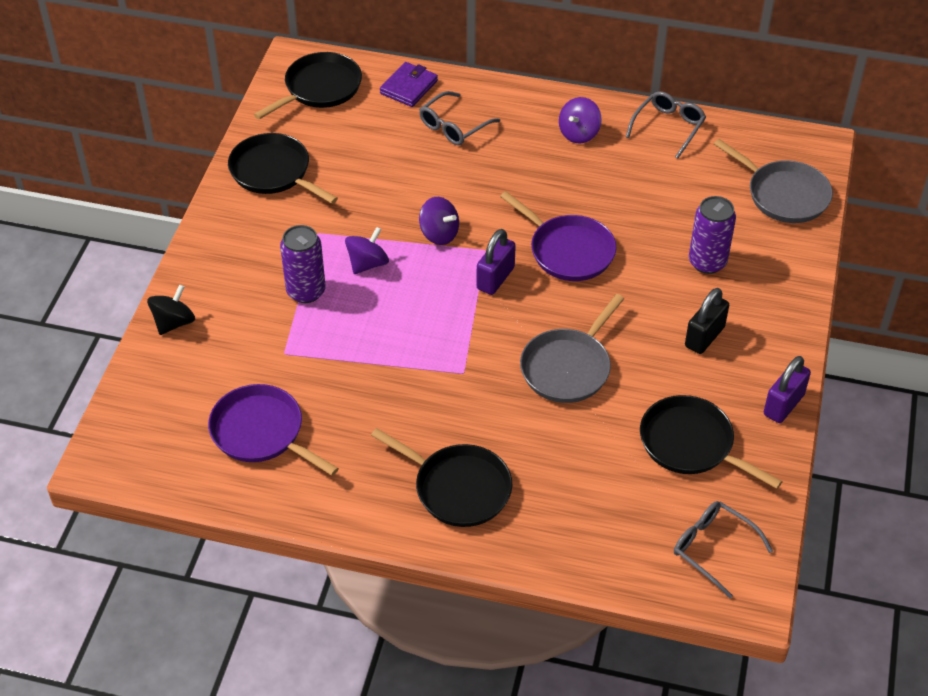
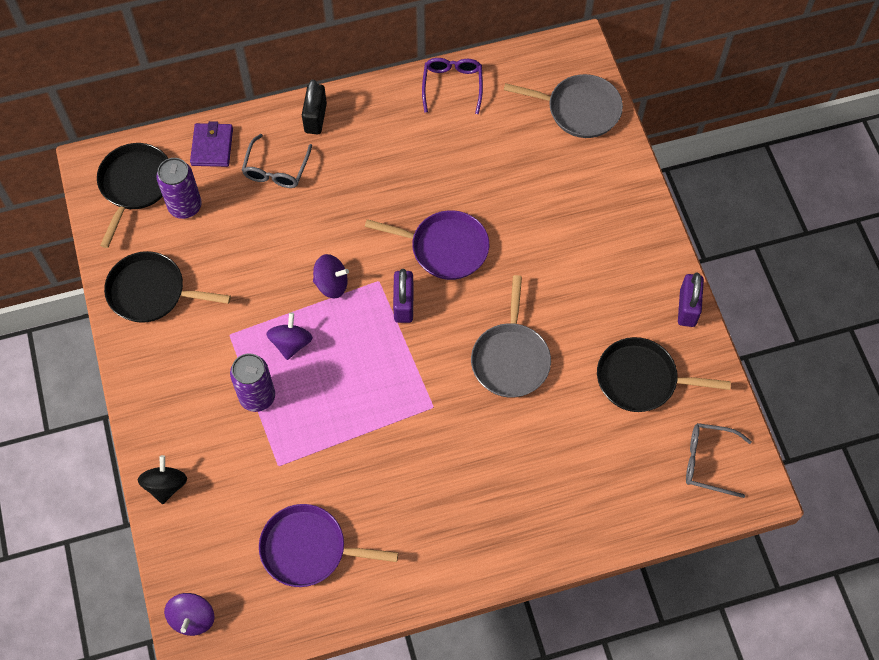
camera: 30 degrees left, 15 degrees up
(458, 488) = (494, 514): black pan -> none
(579, 133) = (384, 127): purple spinning top -> purple spinning top (192, 618)
(668, 127) = (452, 86): grey glasses -> purple glasses
(704, 337) = (596, 276): black padlock -> black padlock (315, 118)
(707, 262) = (558, 204): purple can -> purple can (185, 206)

